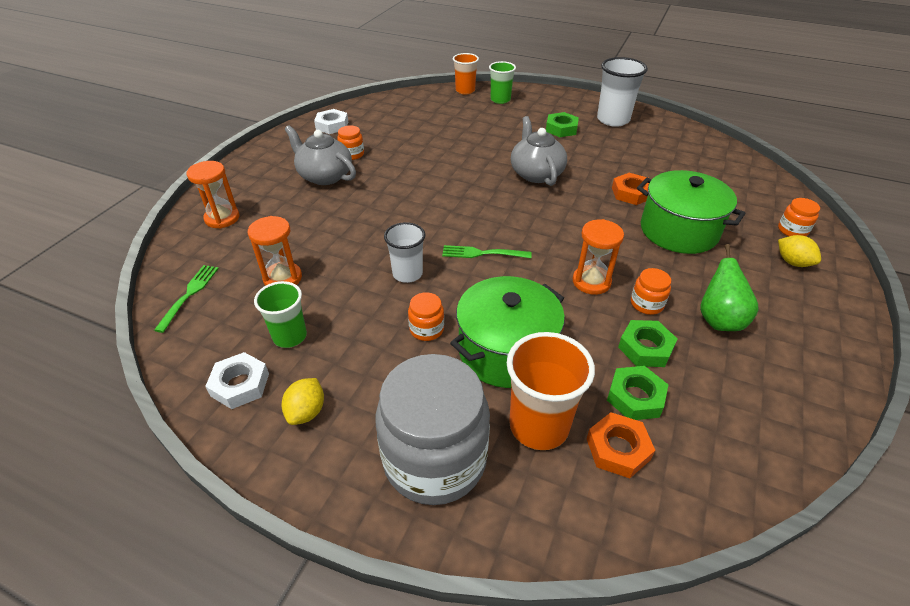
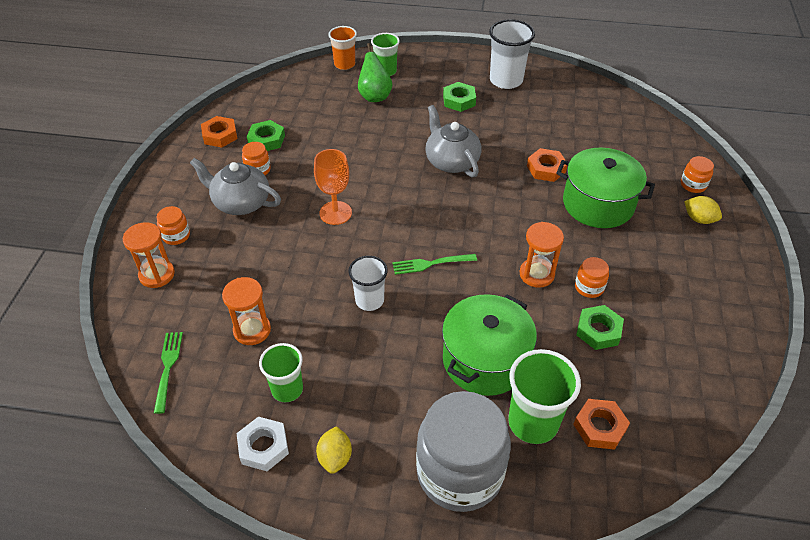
camera: 15 degrees left, 5 degrees up
(332, 125) = (220, 135): white nut -> orange nut
(407, 197) = (335, 213): none -> orange goblet
(426, 329) = (409, 354): orange jar -> orange jar (176, 236)
(539, 426) = (533, 422): orange cup -> green cup
(635, 397) = (601, 378): green nut -> green nut (266, 140)
(719, 320) = (651, 290): green pear -> green pear (374, 96)

